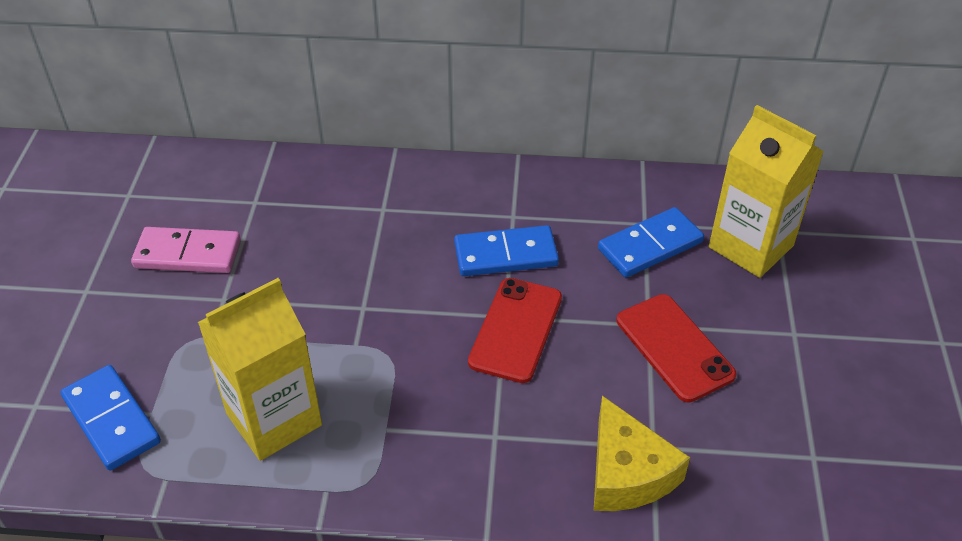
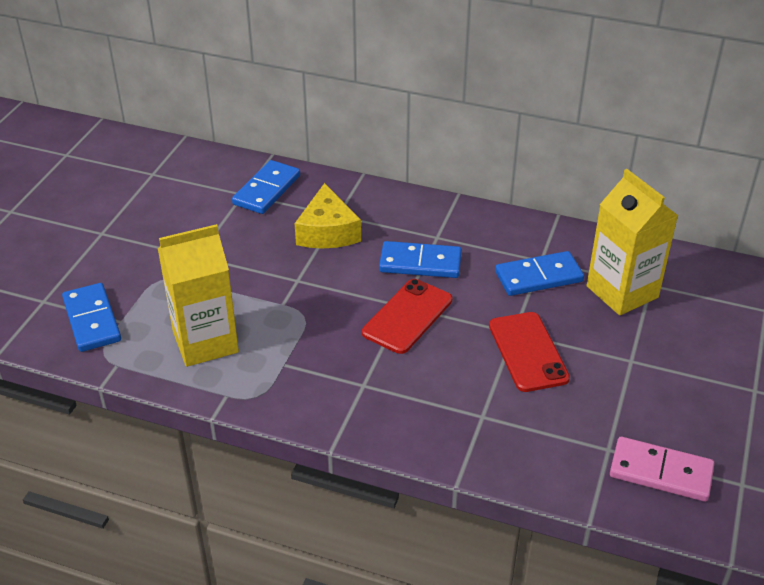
camera: 15 degrees right, 5 degrees down
(187, 254) = (181, 221): pink domino -> pink domino (660, 472)
(284, 191) = (267, 190): none -> blue domino
(627, 473) = (455, 429): yellow cheese -> yellow cheese (327, 231)

